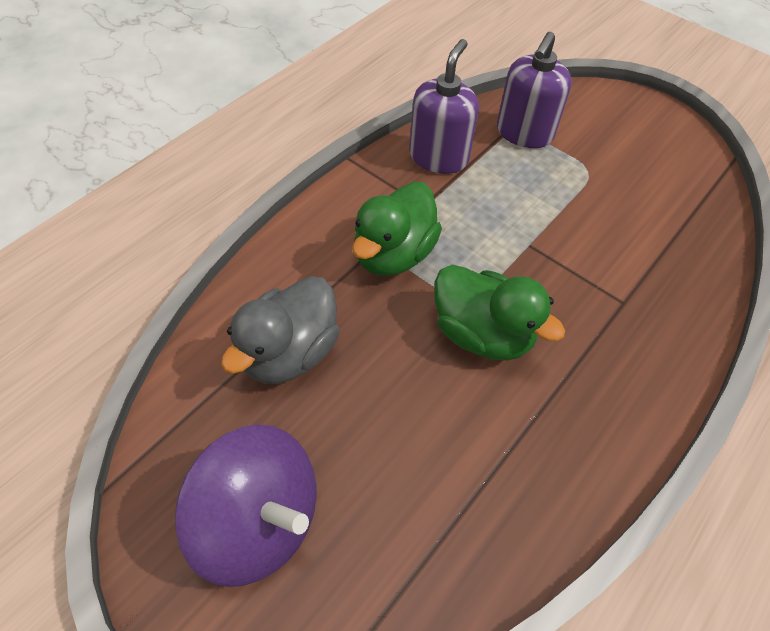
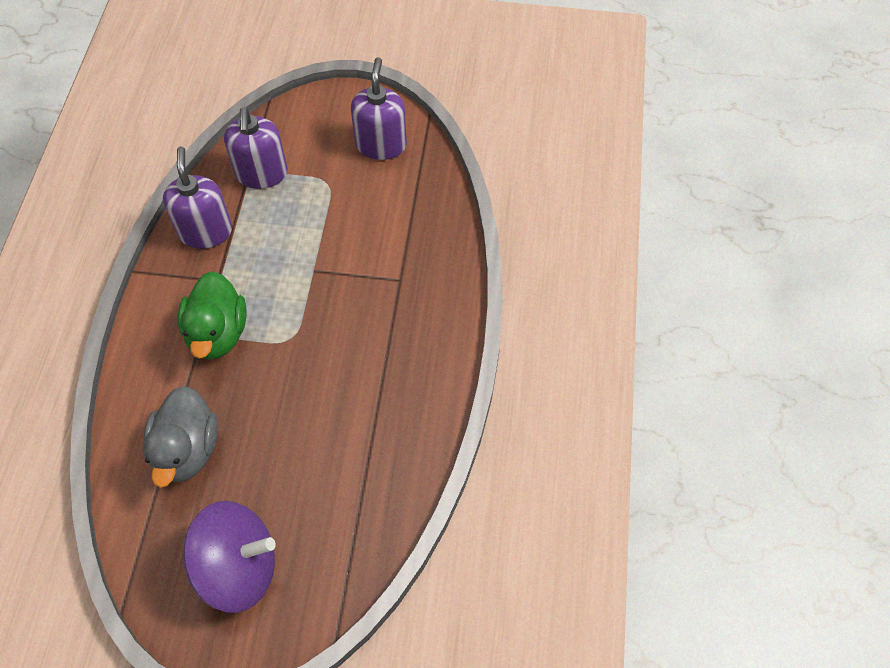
camera: 30 degrees left, 5 degrees up
(482, 334) = (315, 358): green duck -> none
(666, 162) = (381, 145): none -> purple soap dispenser

